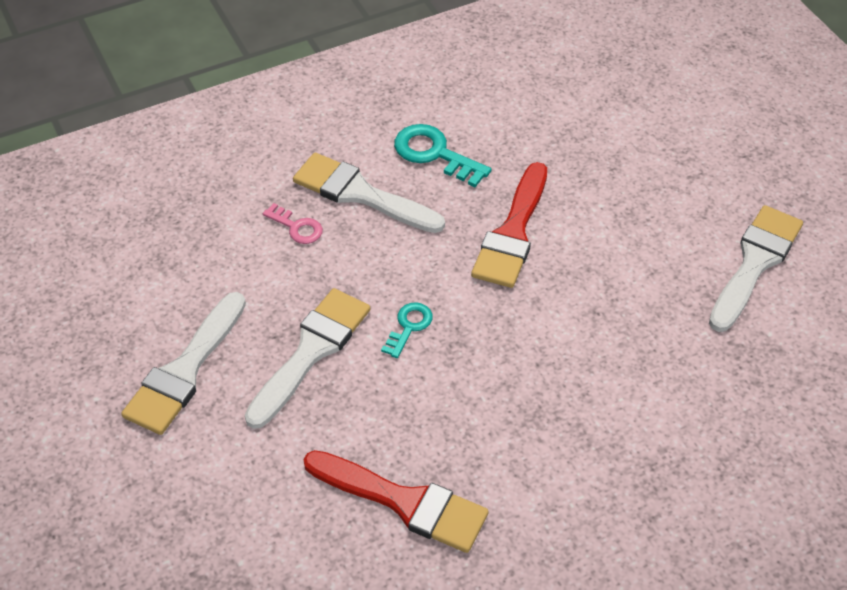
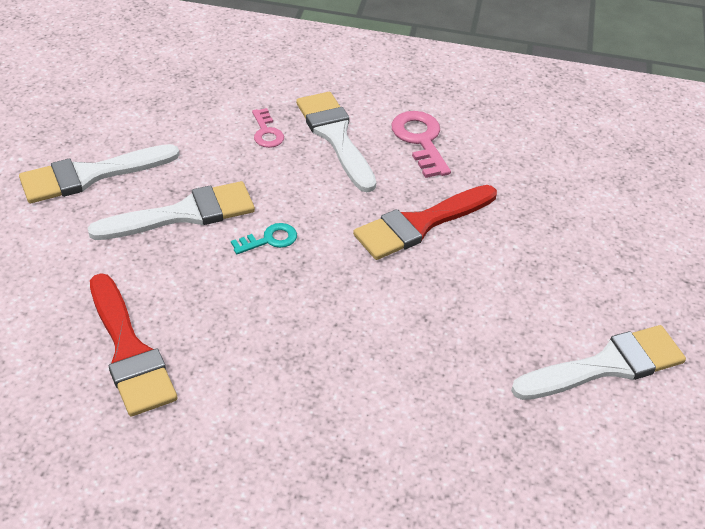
camera: 35 degrees right, 5 degrees down
(435, 154) = (420, 140): turquoise key -> pink key

